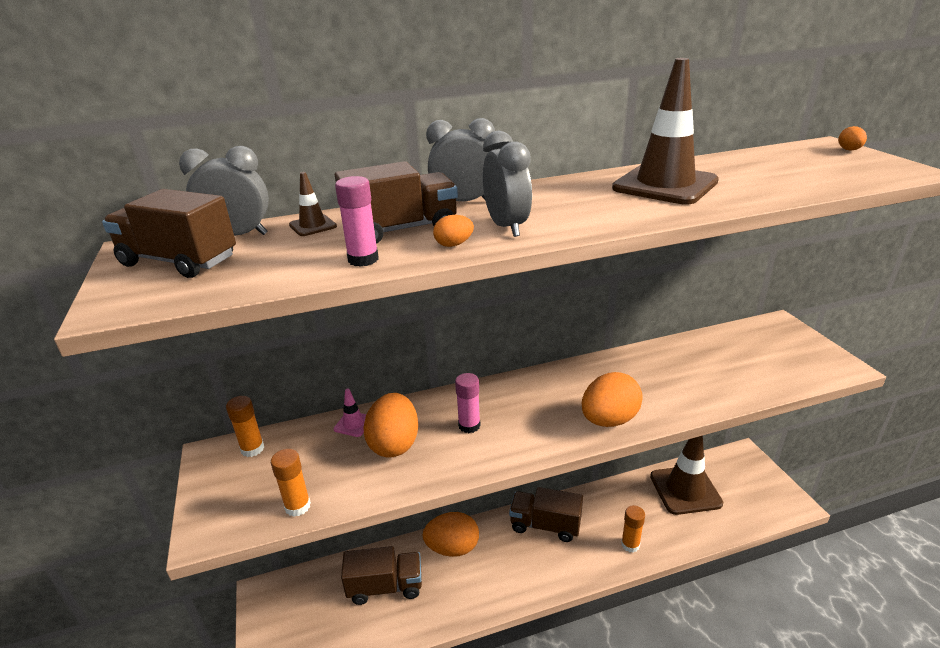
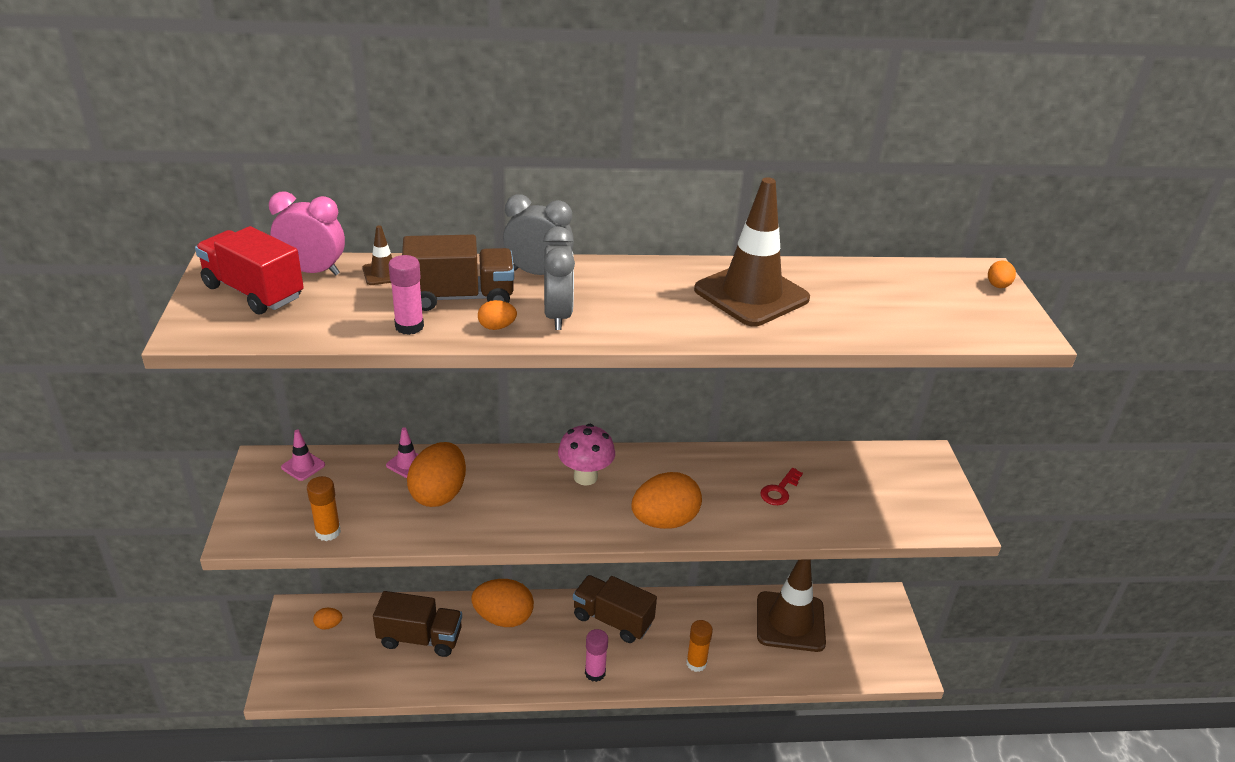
camera: 10 degrees right, 5 degrees up
(179, 261) = (253, 292): brown truck -> red truck
(238, 236) = (313, 271): grey clock -> pink clock
(252, 449) = (303, 466): orange glue stick -> pink traffic cone
(296, 597) = (328, 625): none -> orange egg
(469, 425) = (520, 493): pink glue stick -> pink glue stick (595, 673)
(520, 399) = (585, 477): none -> pink mushroom
(687, 373) = (779, 490): none -> red key

